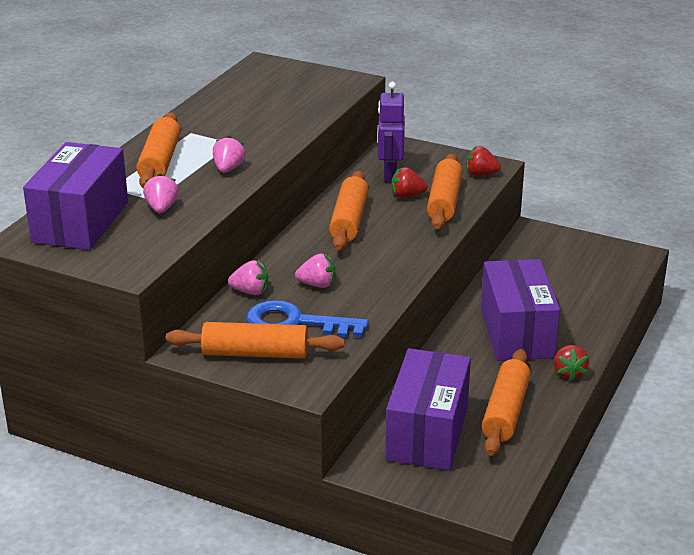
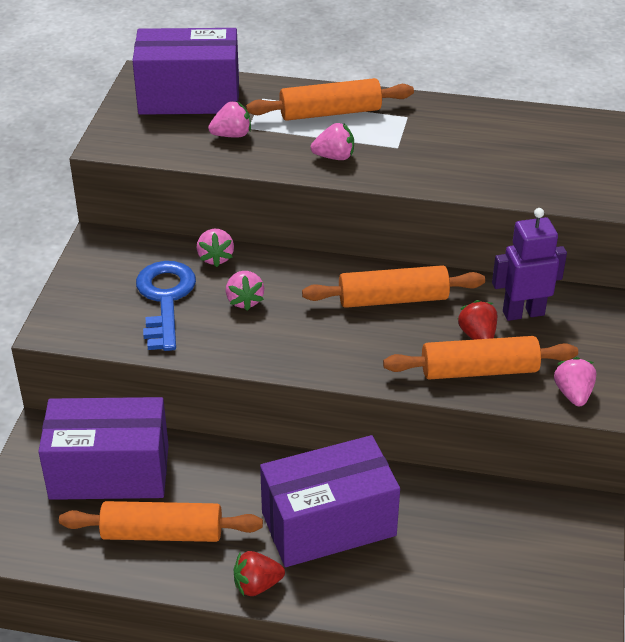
camera: 75 degrees right, 10 degrees up
(255, 353) = (104, 284): orange rolling pin -> none
(480, 174) = (573, 394): red strawberry -> pink strawberry

